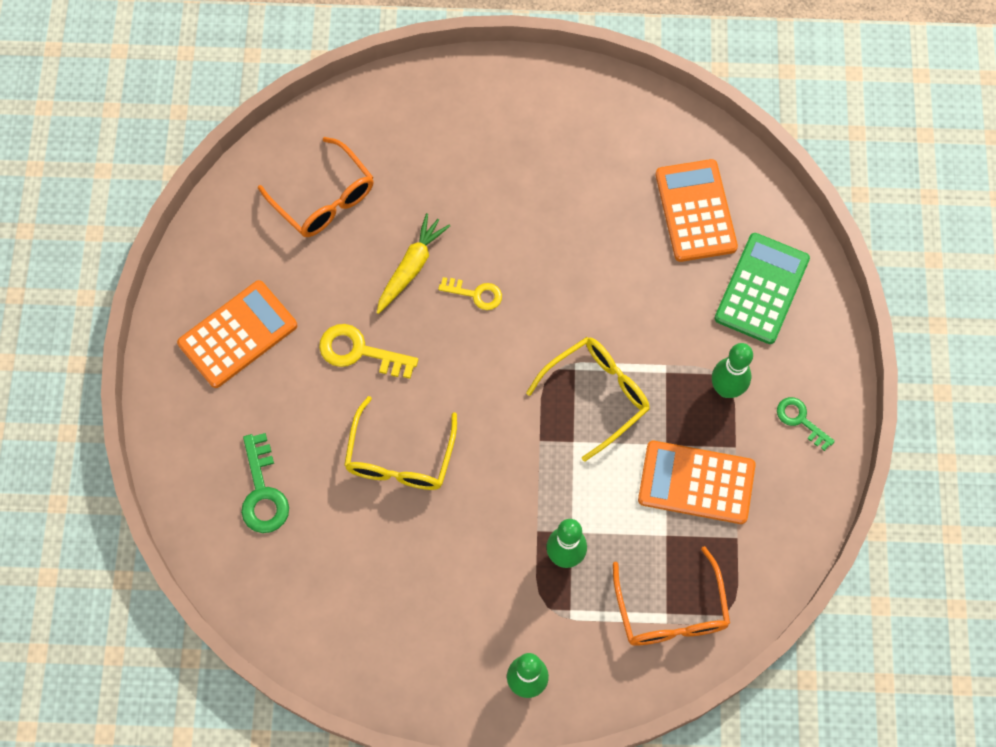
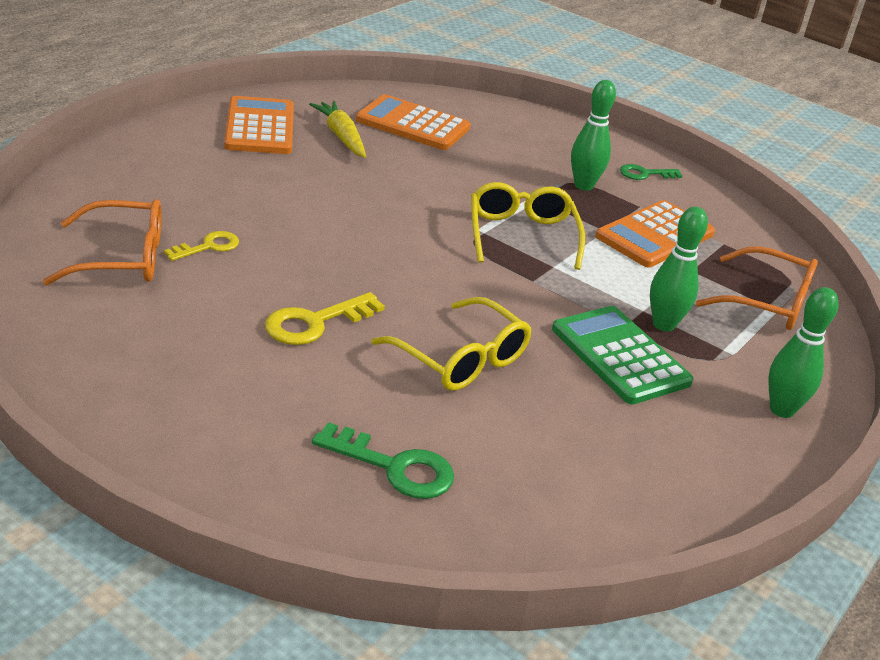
camera: 60 degrees left, 35 degrees down
(237, 334) = (183, 384): orange calculator -> orange calculator (259, 127)
(411, 267) = (269, 253): yellow carrot -> yellow carrot (341, 137)
(475, 294) = (345, 238): yellow key -> yellow key (208, 247)
(761, 289) = (514, 135): green calculator -> green calculator (620, 356)

